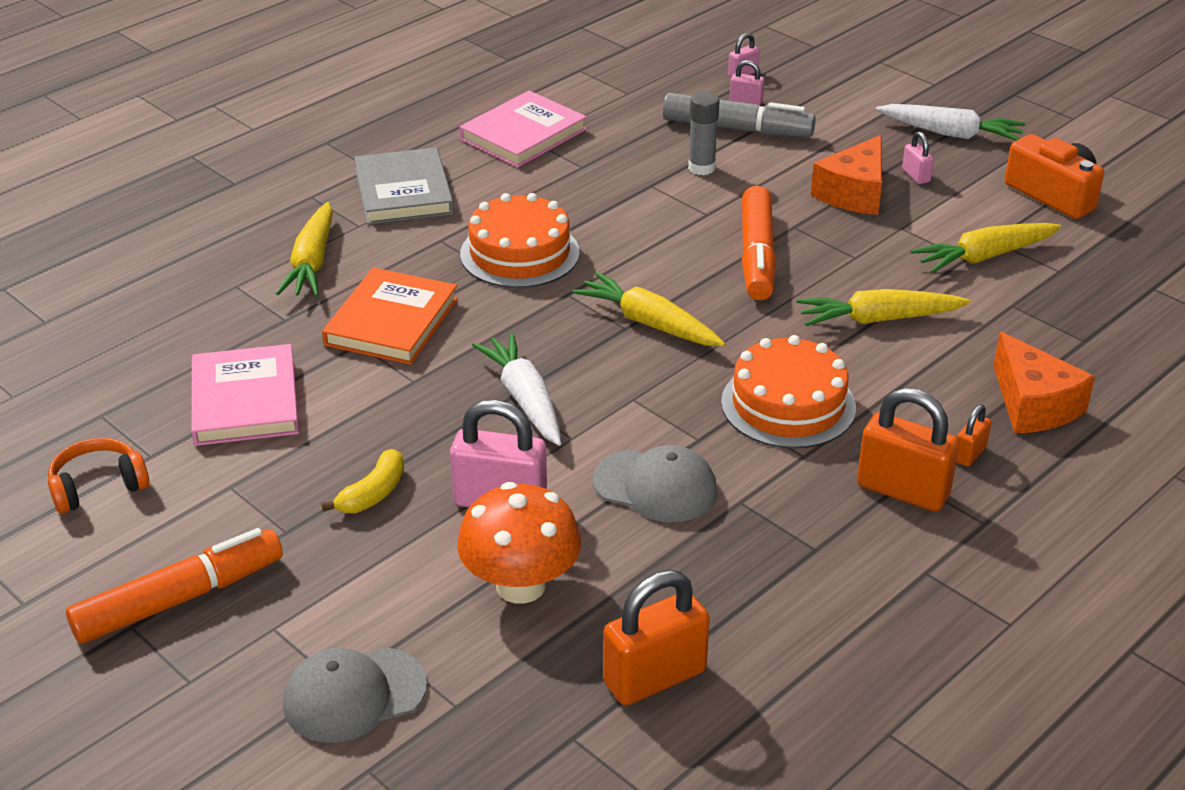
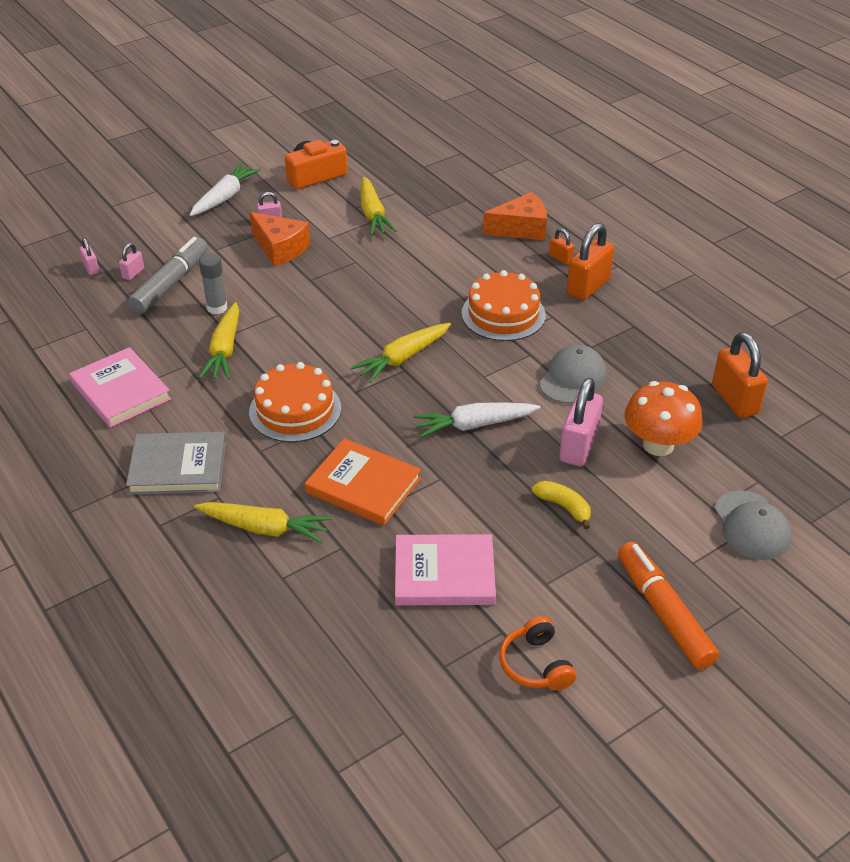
camera: 80 degrees left, 5 degrees up
(757, 255) = (339, 300): orange marker -> none
(878, 319) = (426, 265): yellow carrot -> yellow carrot (224, 350)

